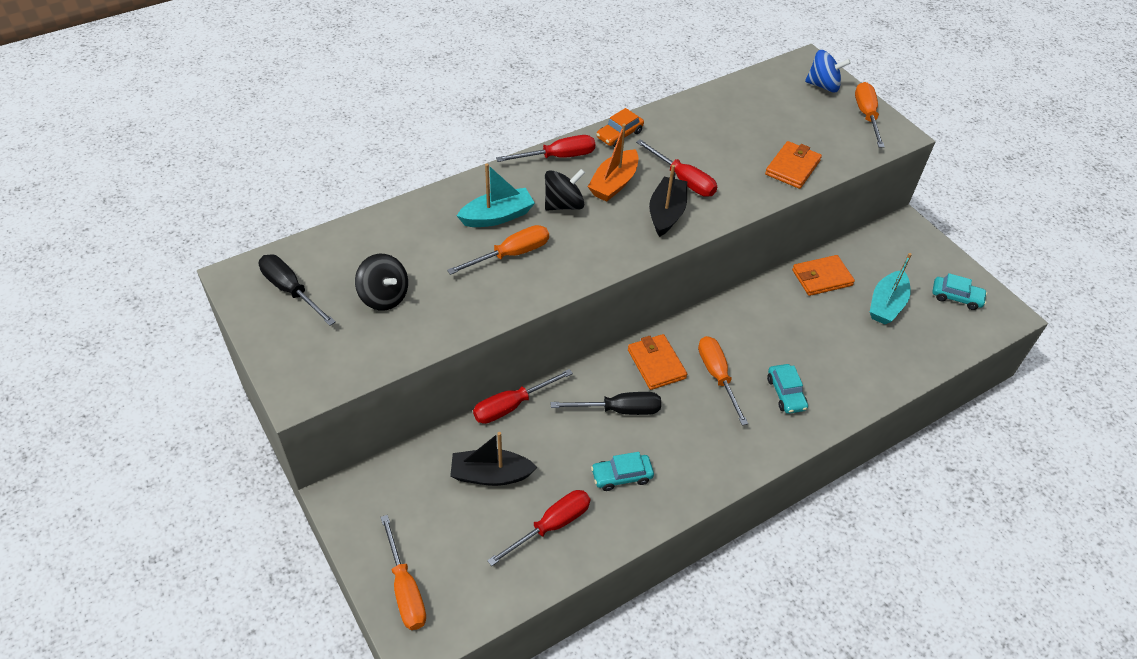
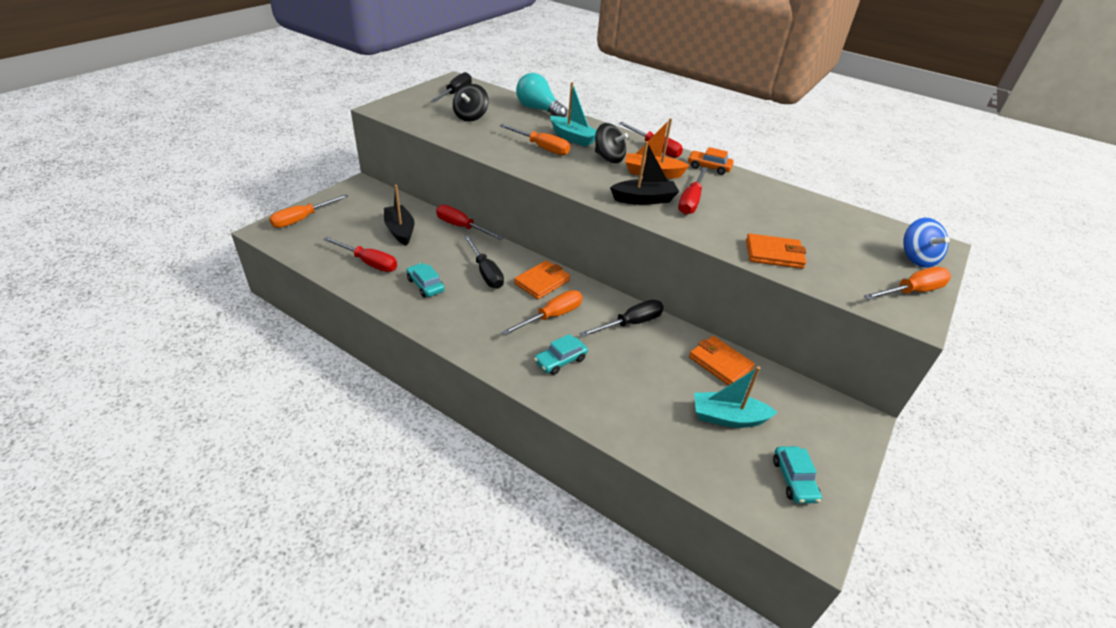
camera: 65 degrees right, 10 degrees down
(398, 220) = (538, 109): none -> turquoise light bulb
(749, 317) = (630, 323): none -> black screwdriver

